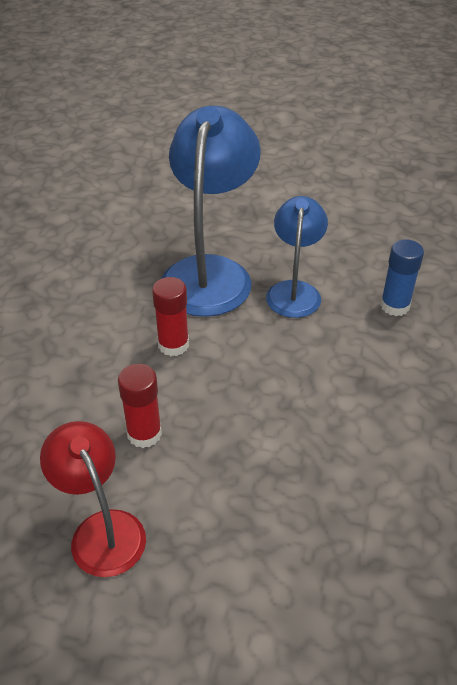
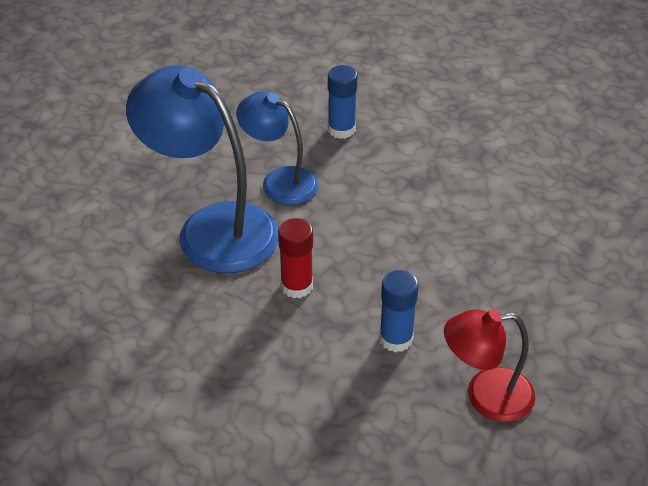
camera: 65 degrees left, 0 degrees up
(144, 434) = (396, 339): red glue stick -> blue glue stick

